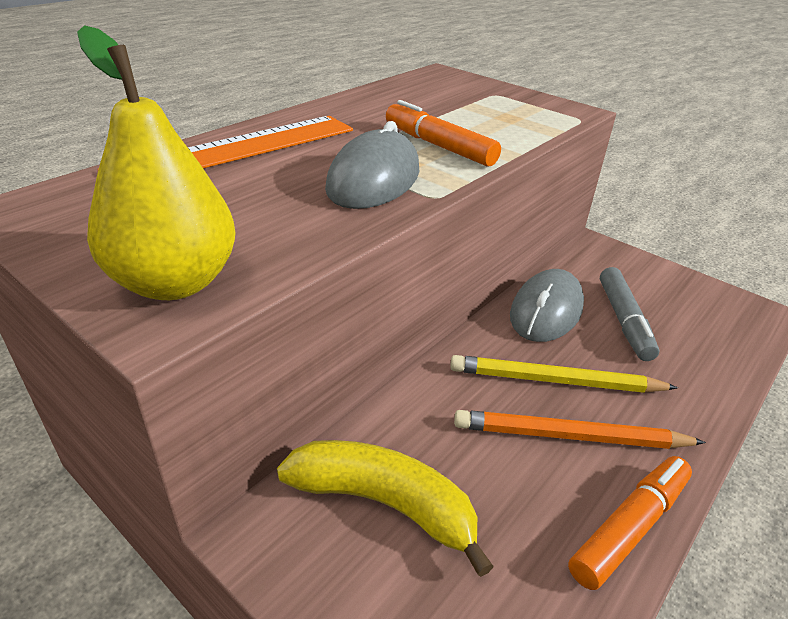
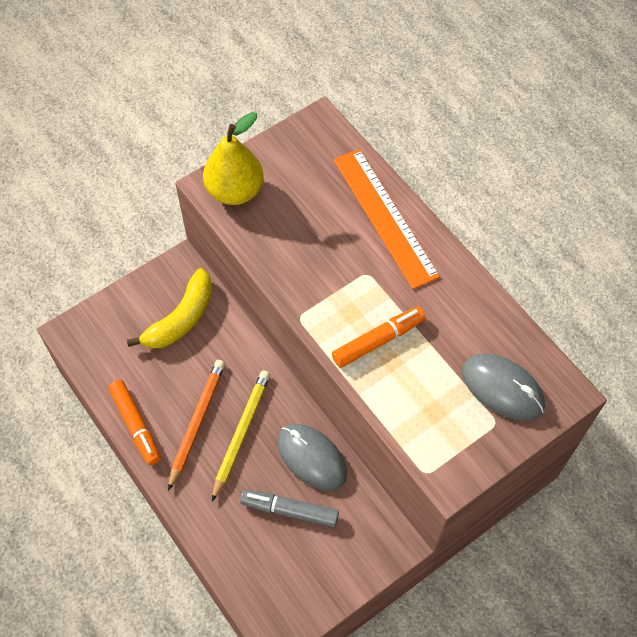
camera: 105 degrees right, 25 degrees up
(374, 180) = (327, 288): grey mouse -> grey mouse (502, 388)

